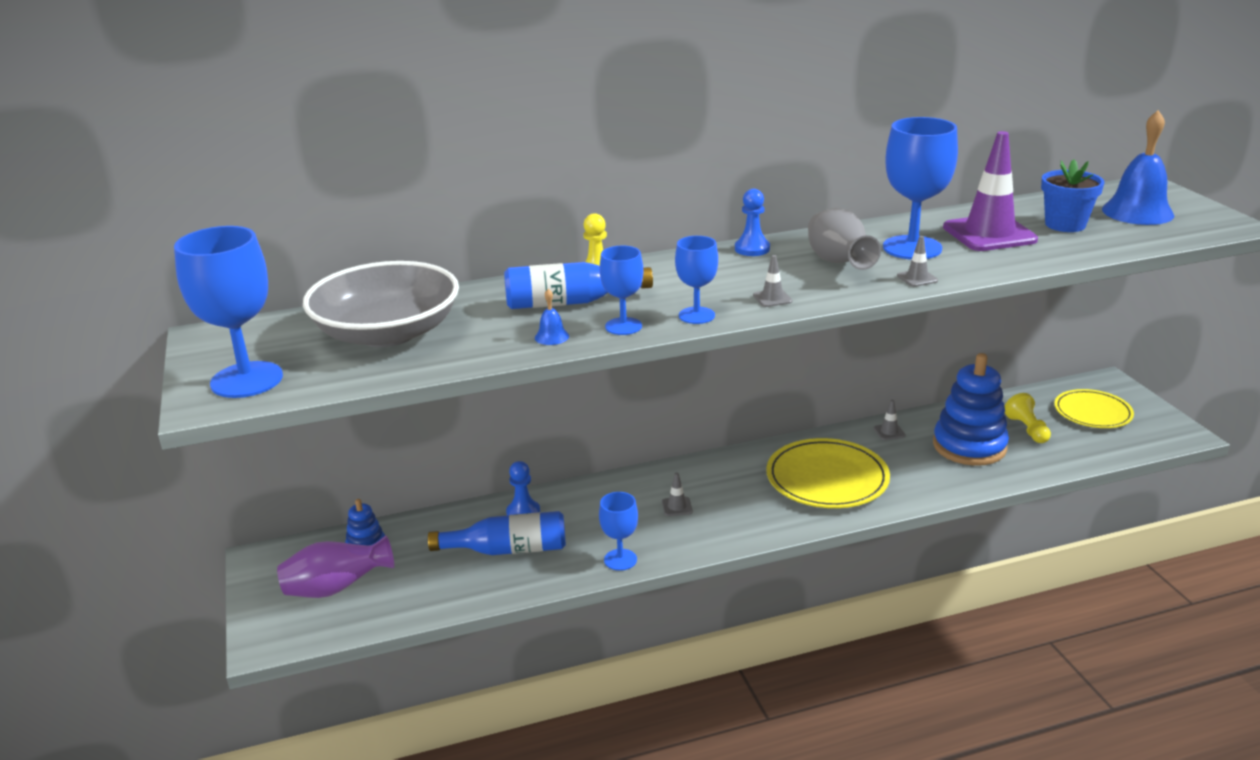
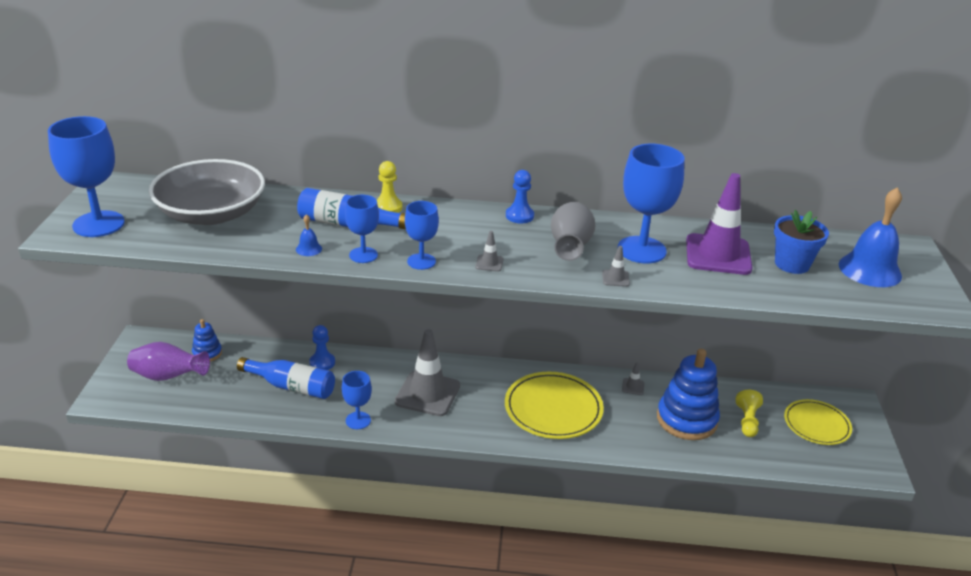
camera: 20 degrees right, 5 degrees up
(677, 507) = (427, 394): grey traffic cone -> grey traffic cone, size x2.49

